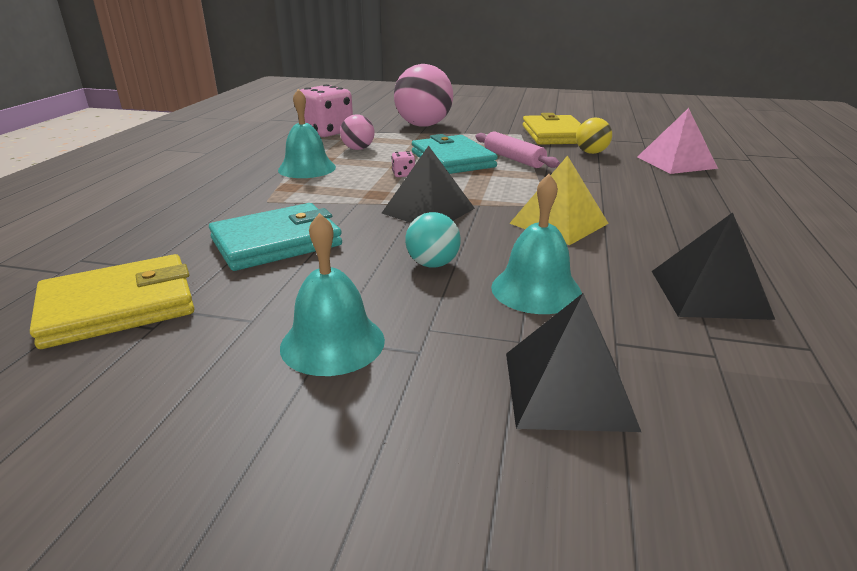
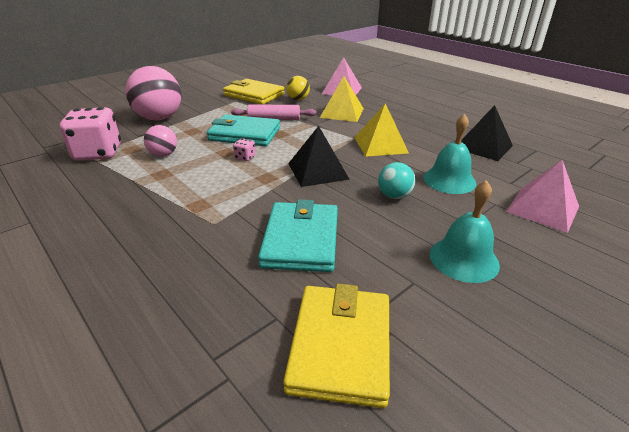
camera: 55 degrees left, 5 degrees up
(307, 168) = (169, 186): turquoise bell -> none
(567, 389) = (542, 209): black pyramid -> pink pyramid
(606, 180) = (342, 113): none -> yellow pyramid

